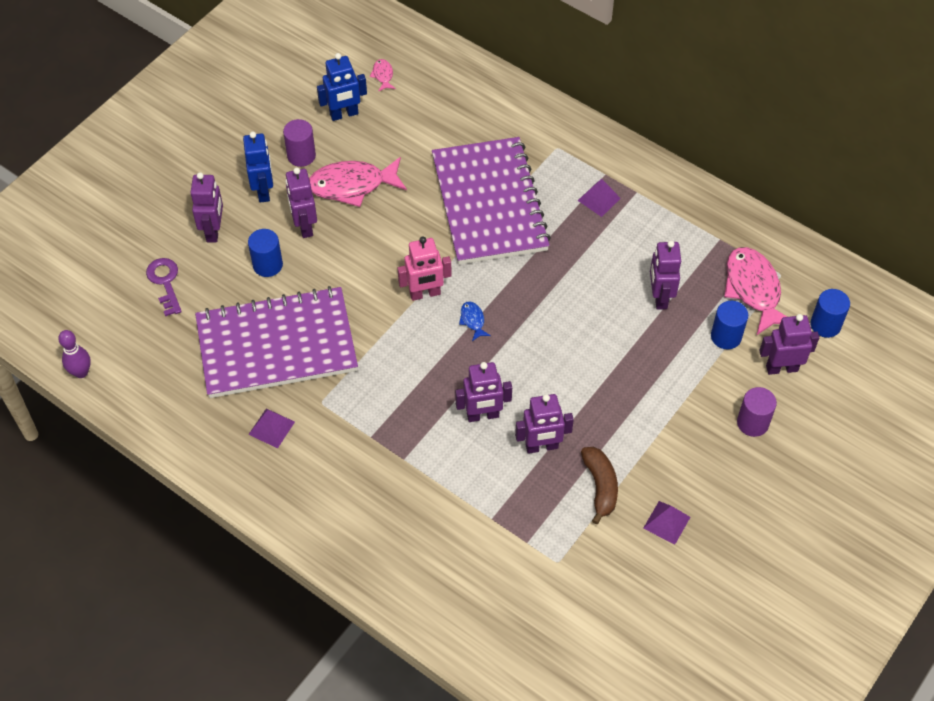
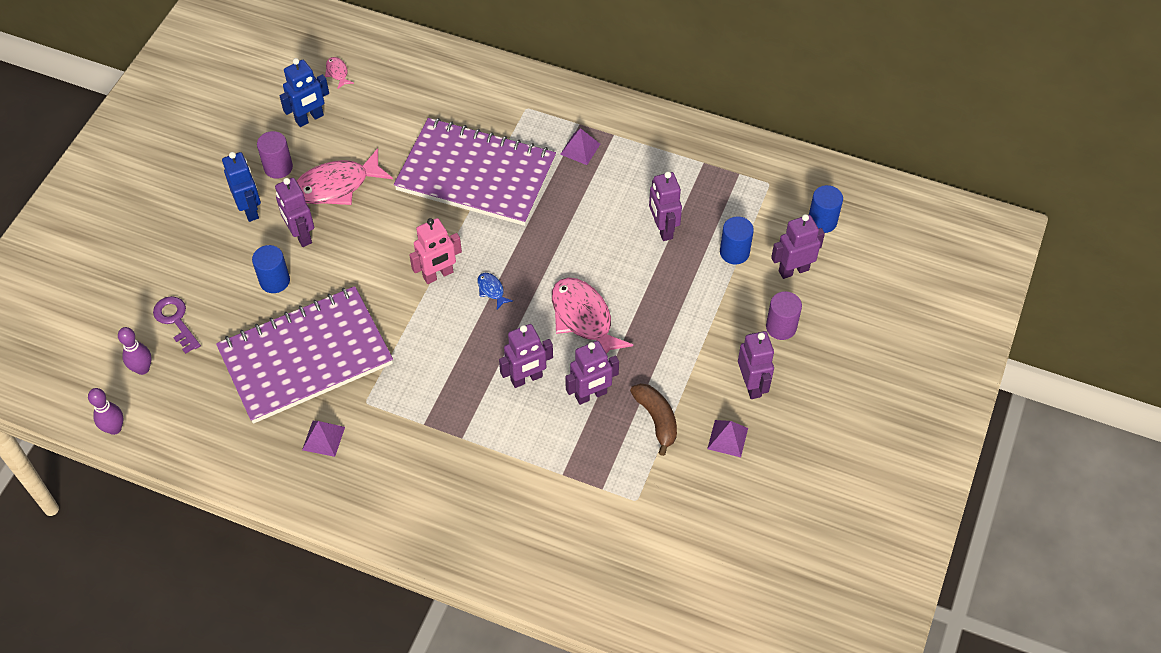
camera: 15 degrees left, 0 degrees up
(122, 321) = (142, 369): none -> purple bowling pin
(214, 231) = (211, 259): purple robot -> purple robot (752, 385)
(489, 203) = (476, 175): purple notebook -> purple notebook turned 45 degrees counterclockwise
(753, 289) = (747, 203): pink fish -> pink fish (583, 319)

